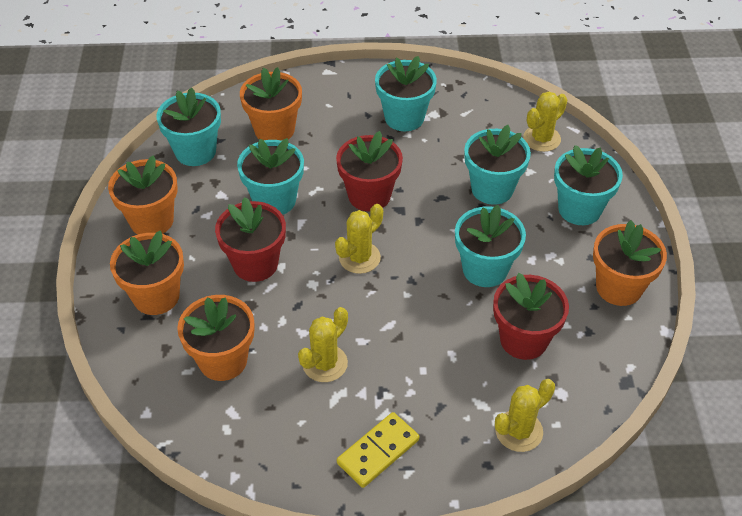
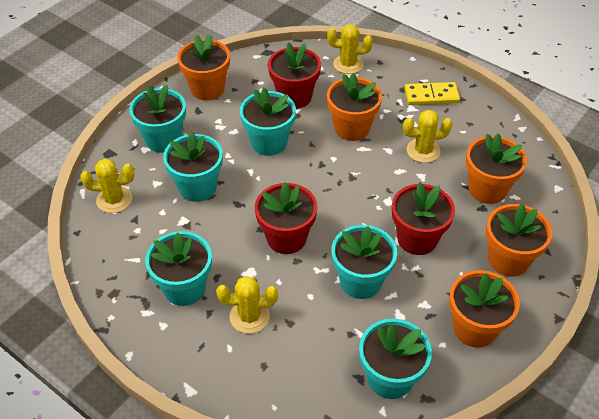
camera: 140 degrees left, 0 degrees up
(274, 130) = (301, 353): orange flower pot -> orange flower pot (352, 128)
(359, 258) = (340, 198): yellow cactus -> yellow cactus (249, 316)

